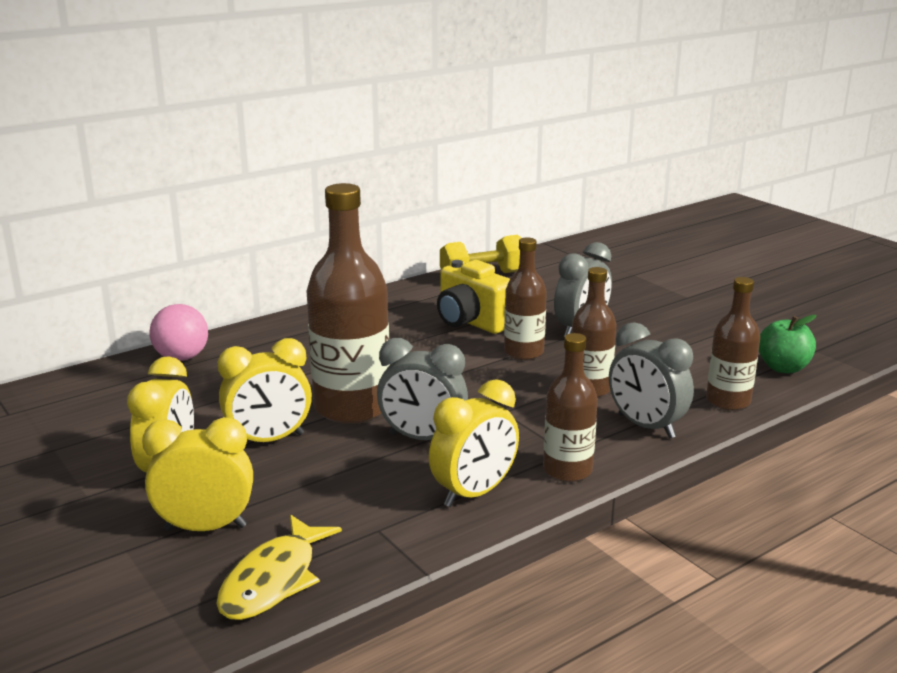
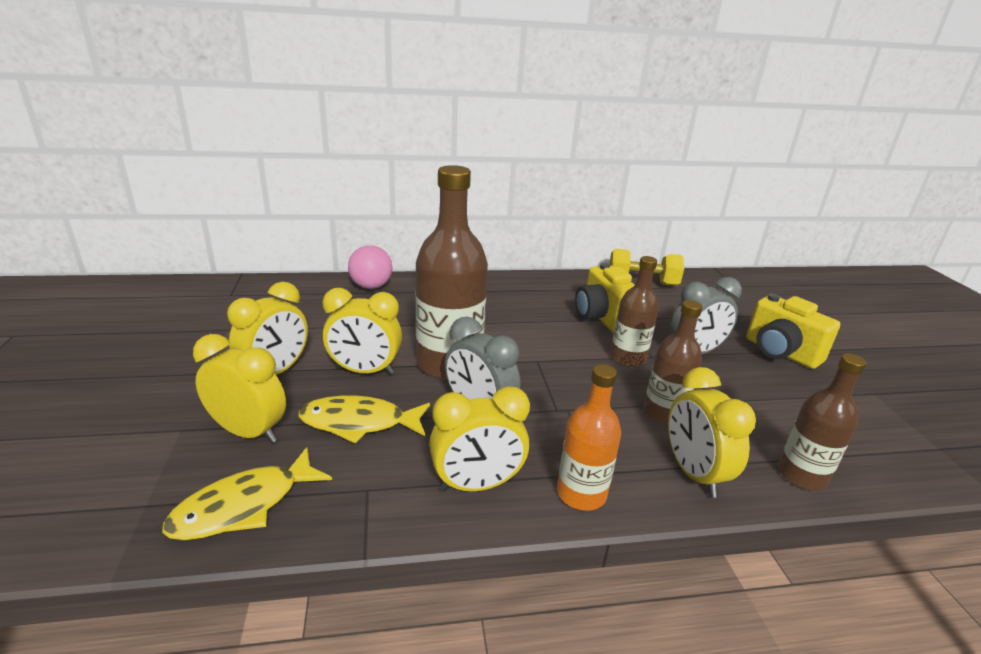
camera: 25 degrees right, 5 degrees up
(313, 484) = (359, 422): none -> yellow fish
(567, 470) = (581, 493): brown bottle -> orange bottle
(646, 426) = (693, 473): grey clock -> yellow clock
(655, 309) = (780, 352): none -> yellow camera
(783, 368) = (888, 457): green apple -> none

